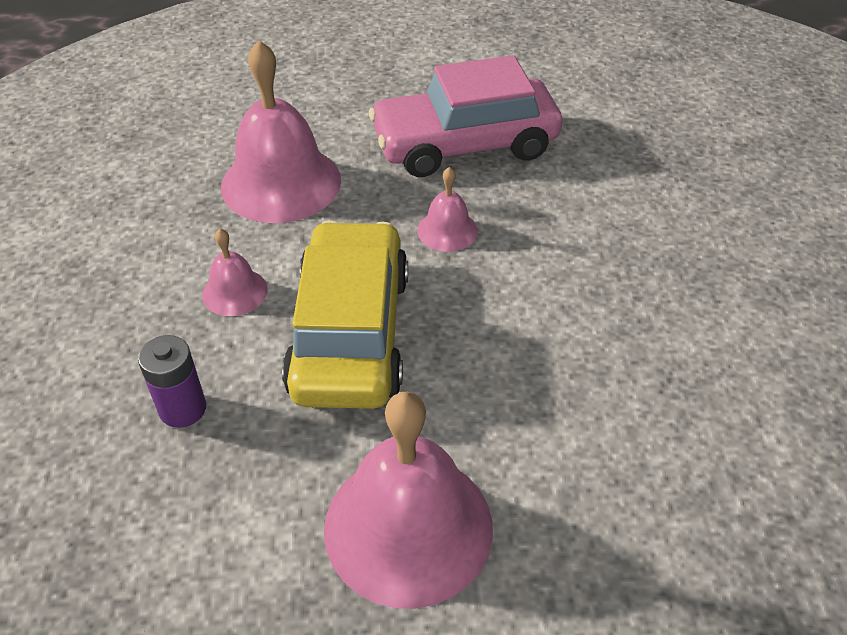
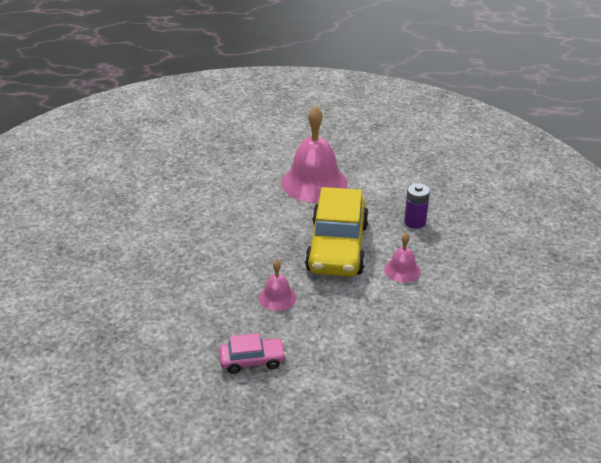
camera: 175 degrees left, 10 degrees down
(281, 183) = (386, 337): pink bell -> none
(465, 145) = (252, 360): pink car -> pink car, size x0.48

